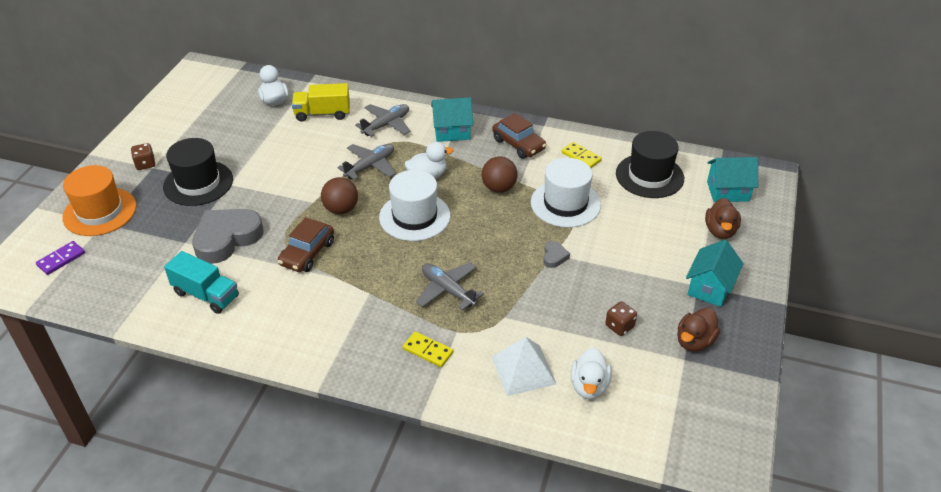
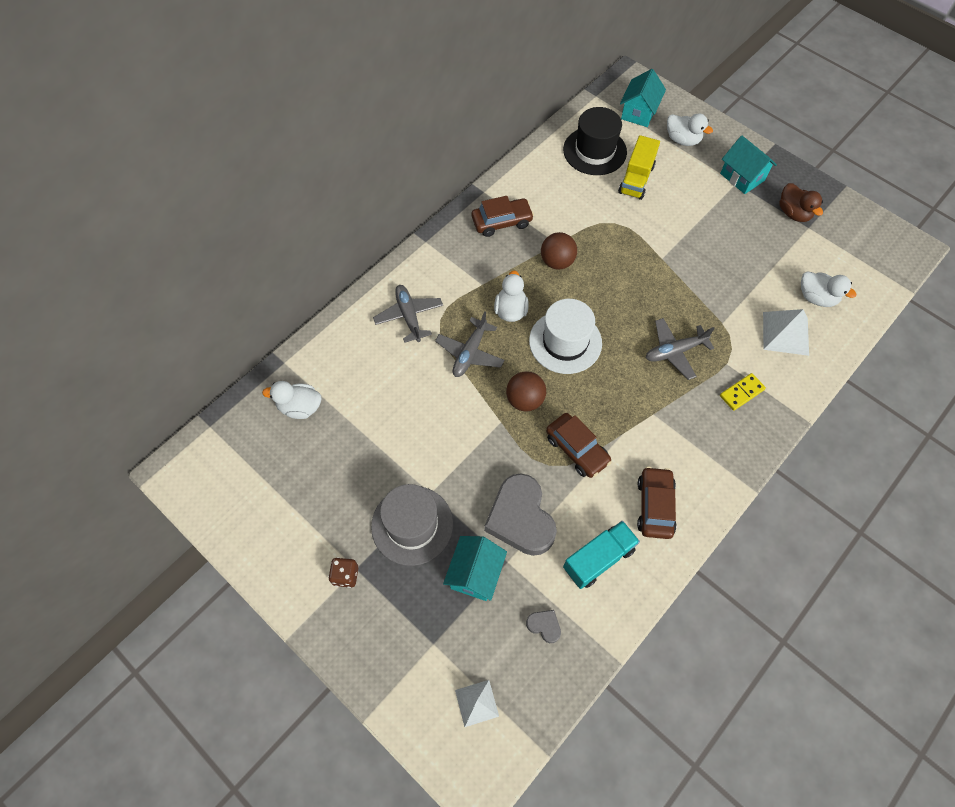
camera: 65 degrees left, 20 degrees up
(61, 259) = (477, 703): purple domino -> white pyramid
(100, 212) = (410, 644): orange hat -> none
(198, 183) = (412, 525): black hat -> grey hat
(271, 318) = (654, 506): none -> brown car
(322, 114) = (354, 367): yellow truck -> yellow truck (636, 179)
(370, 166) = (470, 353): grey plane -> grey plane turned 135 degrees counterclockwise
(452, 132) = (453, 265): turquoise house -> turquoise house (475, 574)
(554, 256) = (665, 259): grey heart -> grey heart (544, 626)
(565, 203) = (602, 223): white hat -> none
(581, 157) = (544, 185): yellow domino -> none
(619, 326) = (761, 251): brown dice -> none
(720, 231) = (682, 140): brown duck -> white duck

